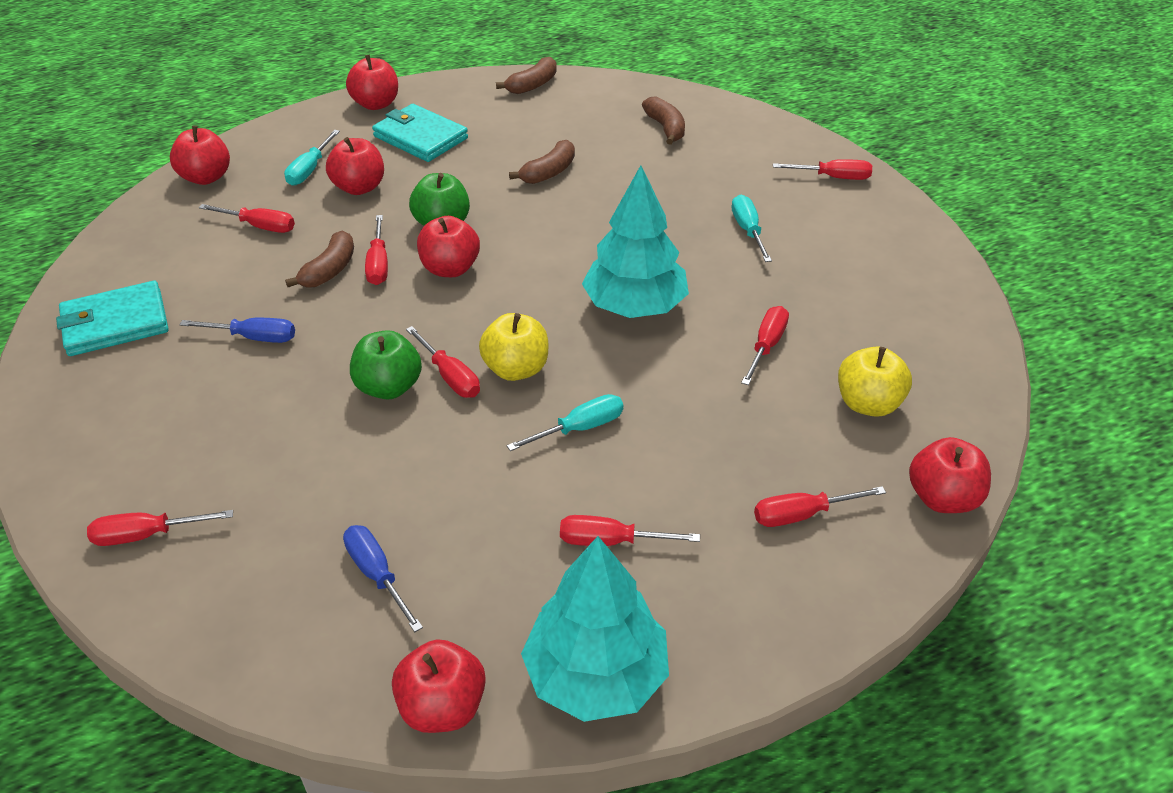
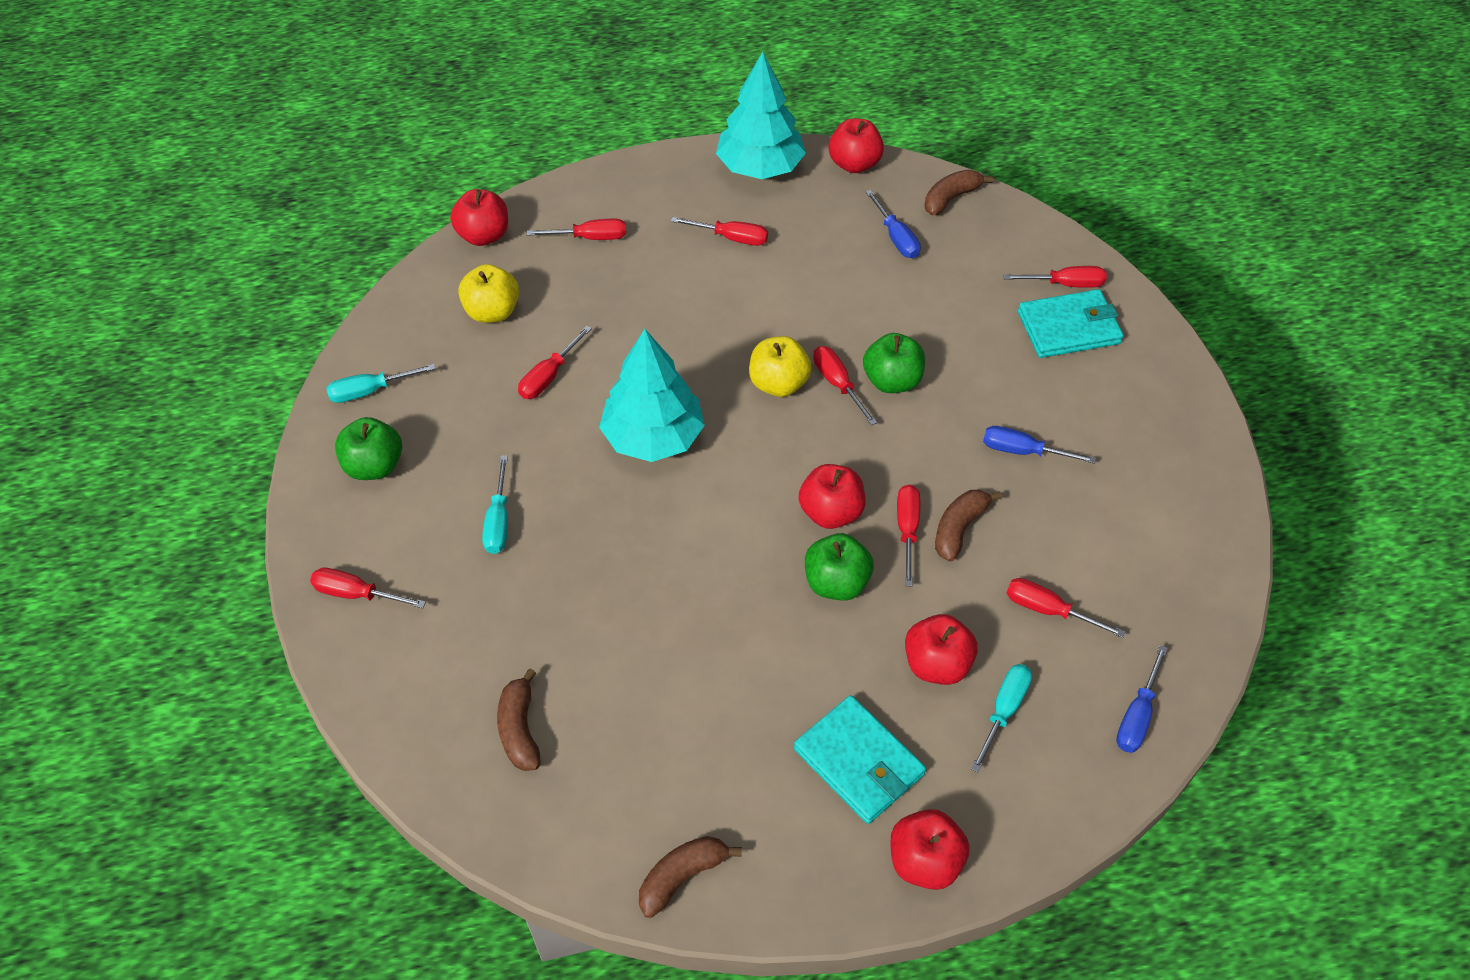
camera: 170 degrees left, 10 degrees up
(115, 323) = (1165, 488): turquoise wallet -> turquoise wallet (1069, 328)
(206, 177) = (1137, 716): red apple -> blue screwdriver
(549, 172) = (697, 657): brown banana -> brown banana (950, 198)
(580, 428) = (734, 322): turquoise screwdriver -> turquoise screwdriver (370, 391)
(885, 255) = (374, 466): none -> green apple

